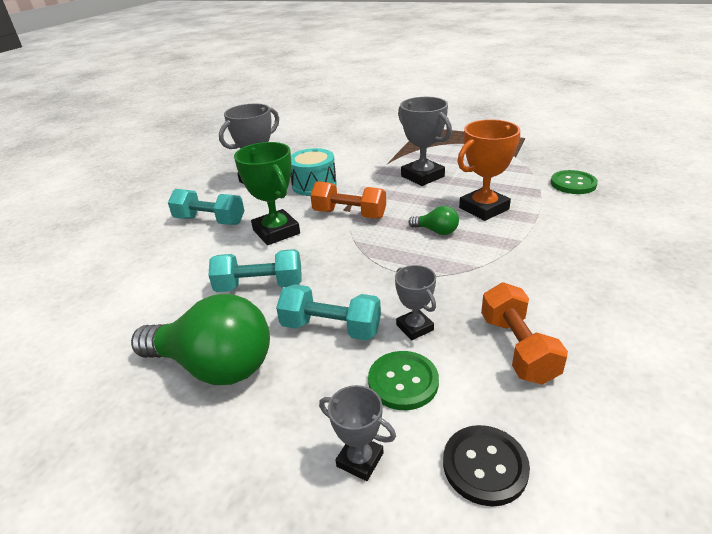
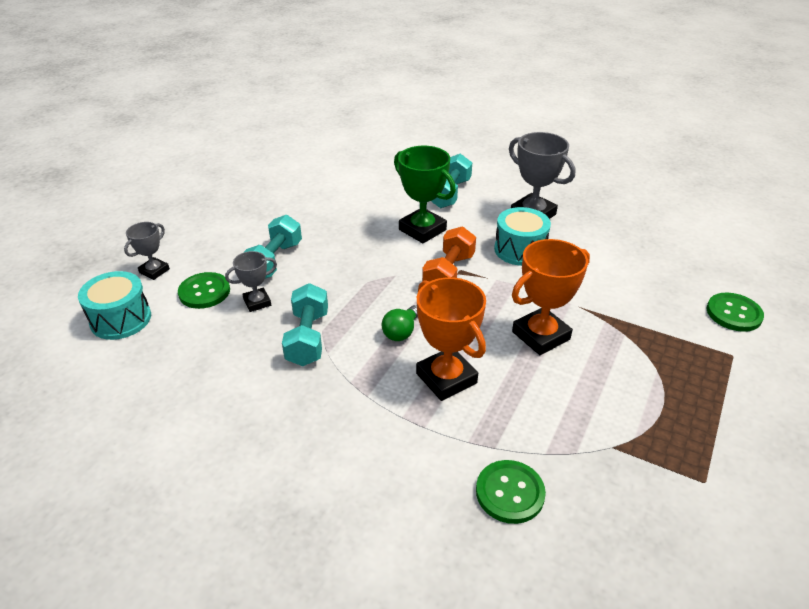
camera: 90 degrees right, 5 degrees up
(214, 366) = (257, 214): green light bulb -> none
(259, 286) = (339, 226): turquoise dumbbell -> turquoise dumbbell (308, 338)
(276, 232) = (422, 230): green trophy -> green trophy turned 75 degrees clockwise
(384, 124) = (733, 313): none -> green button
(422, 176) = (540, 335): grey trophy -> orange trophy
(485, 466) = (121, 319): black button -> turquoise drum
(517, 348) = (209, 355): orange dumbbell -> none

